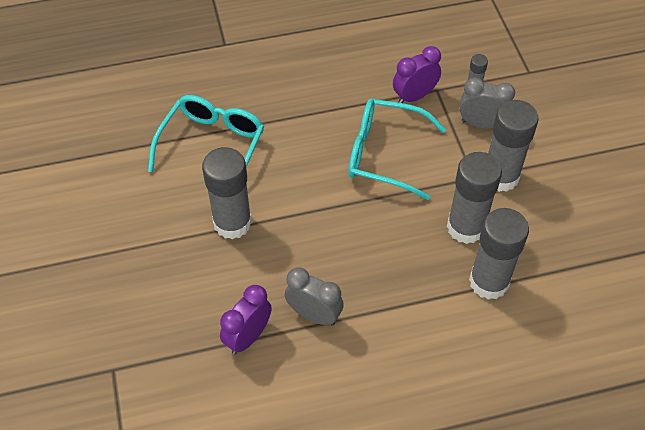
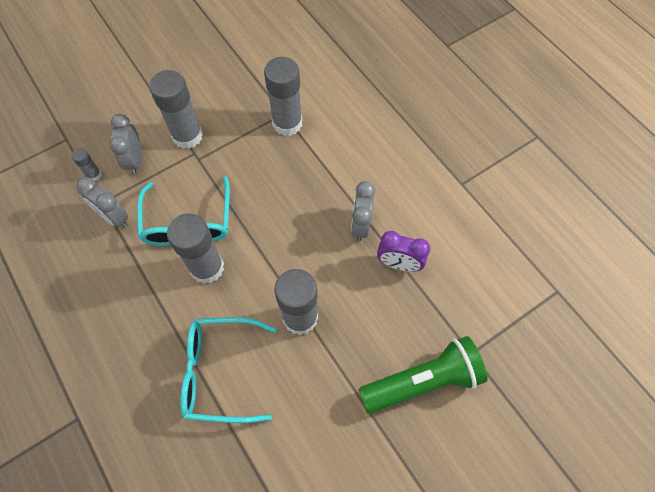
camera: 110 degrees left, 10 degrees up
(112, 310) = (423, 380): none -> green flashlight
(414, 96) = (114, 217): purple clock -> grey clock
(466, 227) = (244, 148): grey glue stick -> grey glue stick (207, 268)

